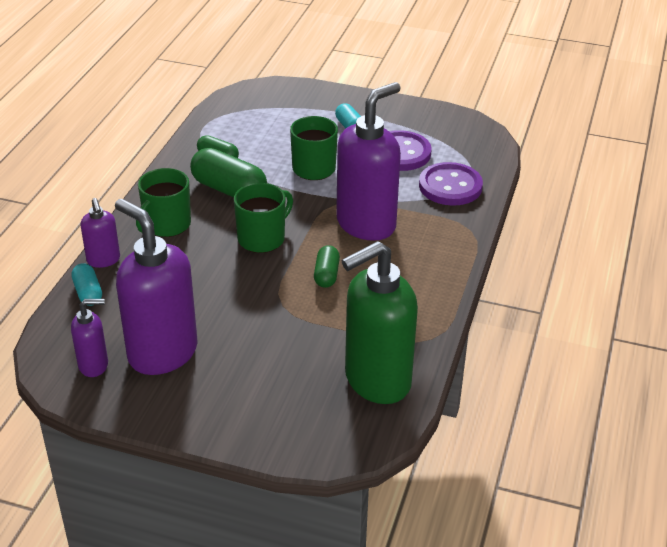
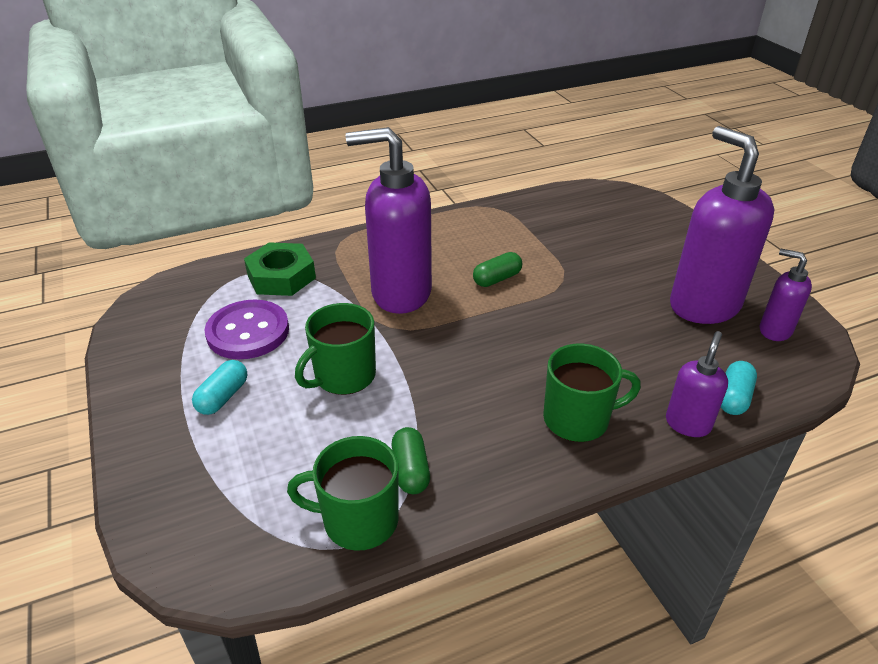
camera: 130 degrees left, 0 degrees up
(162, 353) = (703, 305): purple soap dispenser -> purple soap dispenser turned 150 degrees clockwise
(229, 190) = (460, 414): green capsule -> none
(262, 238) = (503, 340): green mug -> green mug (358, 520)
(376, 381) = (564, 208): green soap dispenser -> none
(450, 186) = (281, 276): purple button -> green nut

